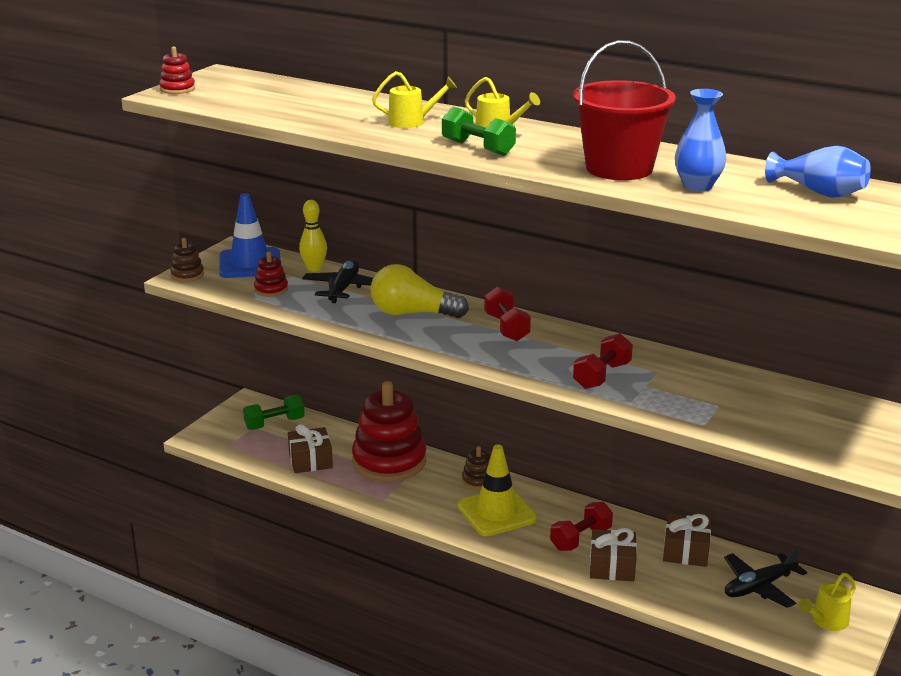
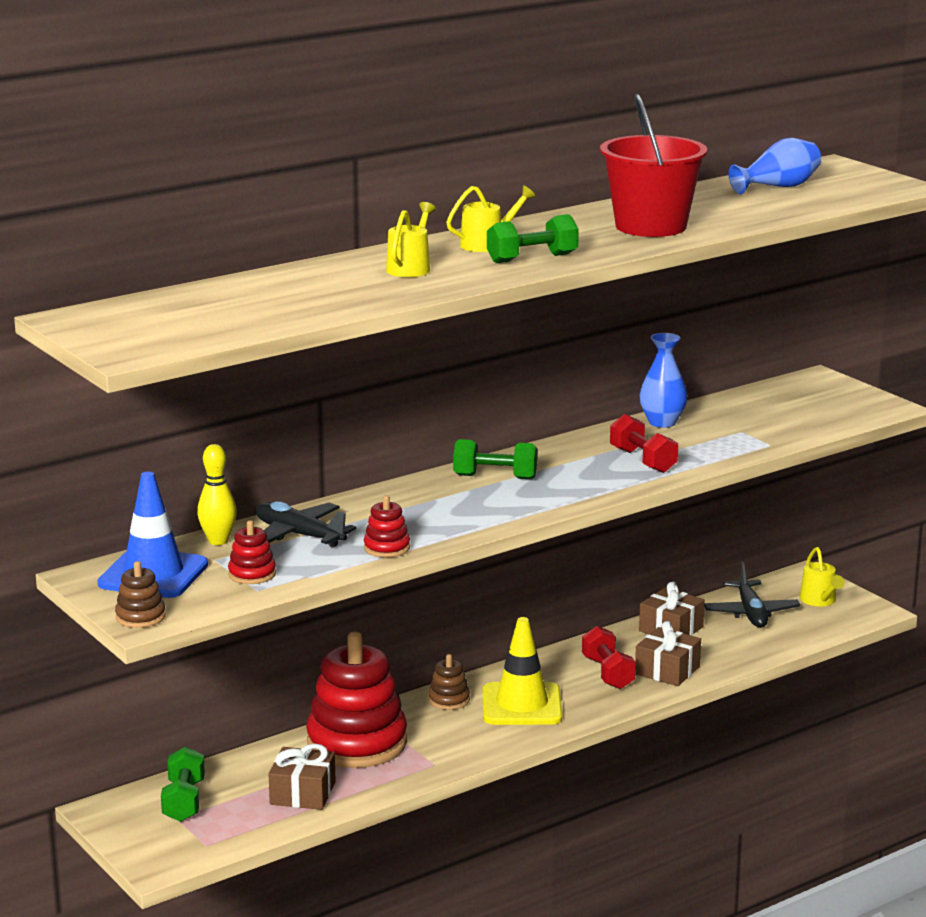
camera: 65 degrees left, 5 degrees down
(177, 89) = (114, 344): red stacking toy -> red stacking toy (387, 548)
(412, 313) = (409, 512): yellow light bulb -> none
(506, 328) = (495, 477): red dumbbell -> green dumbbell
(697, 186) = (725, 214): blue vase -> blue vase (662, 422)

